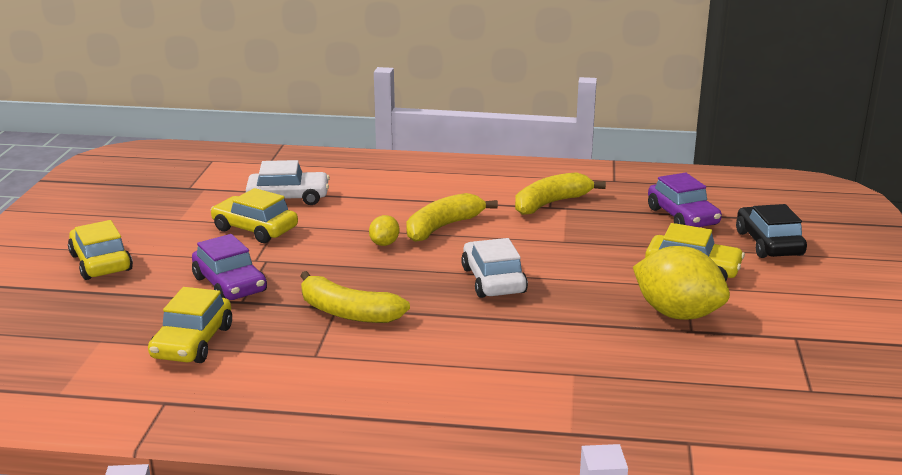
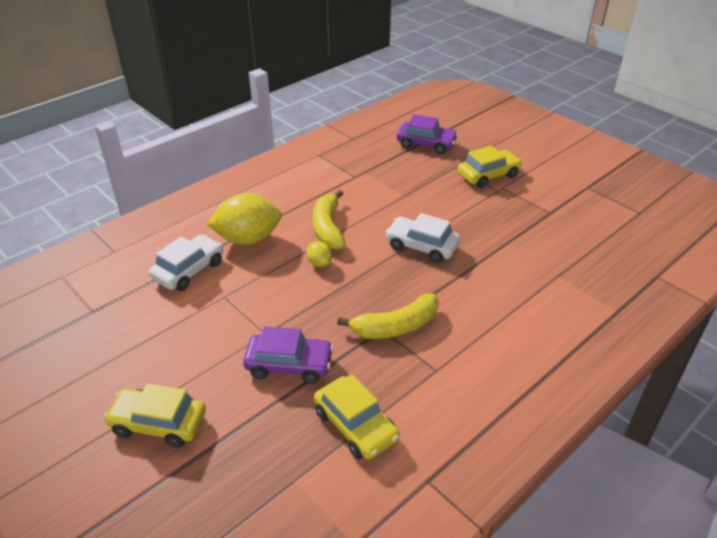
camera: 50 degrees left, 15 degrees up
(255, 229) = (217, 310): yellow car -> none
(551, 203) = (352, 174): yellow banana -> none
(677, 314) = (529, 207): yellow lemon -> yellow lemon (248, 239)
(768, 243) = (487, 138): black car -> none

